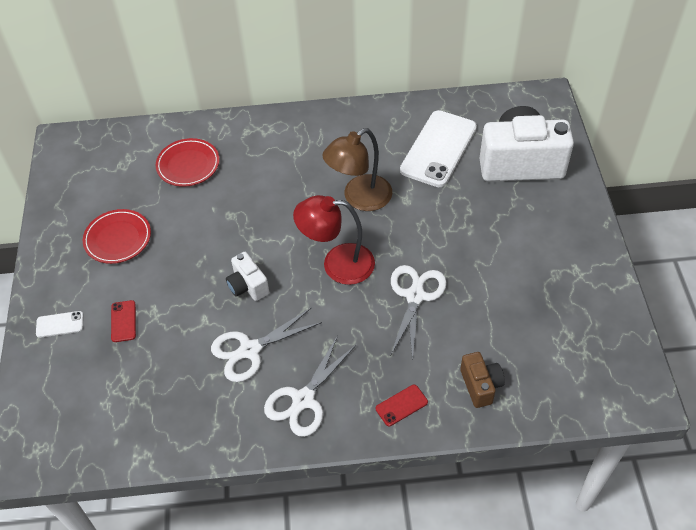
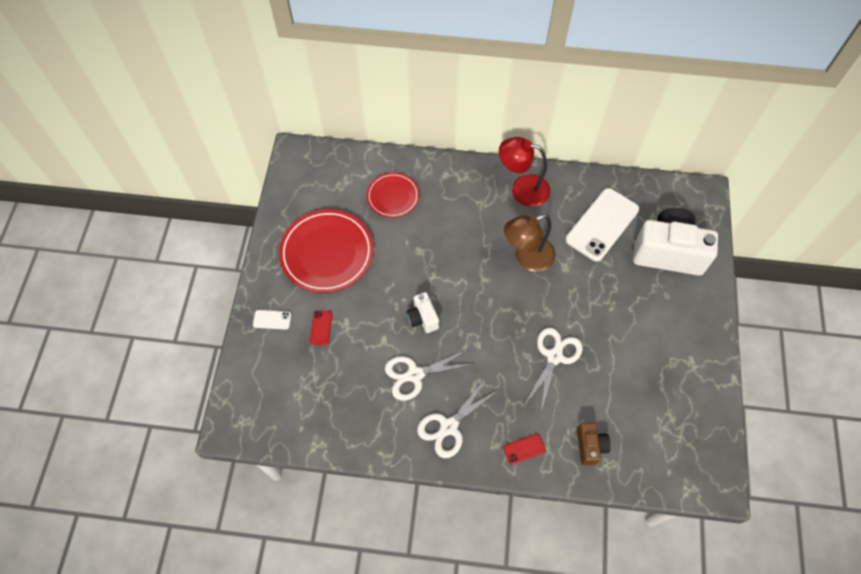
camera: 10 degrees right, 10 degrees up
(118, 238) = (327, 253): red plate -> red plate, size x1.71
(337, 264) = (497, 314): red lamp -> red lamp (522, 189)

